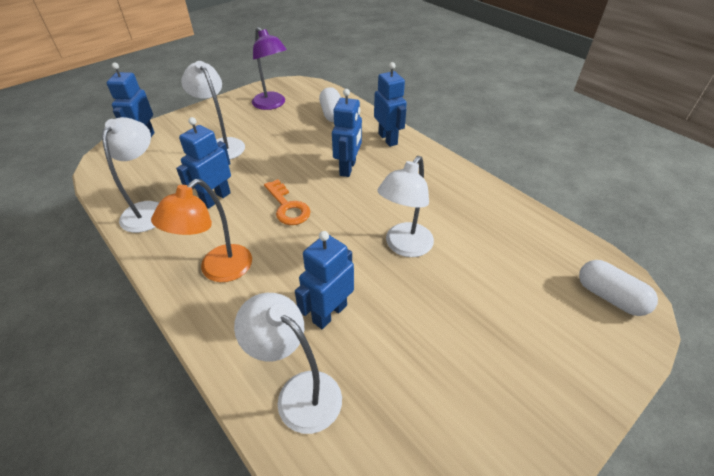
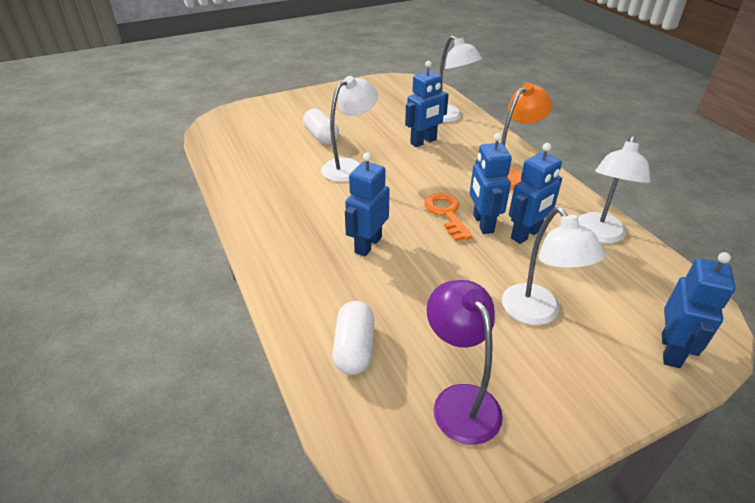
camera: 165 degrees left, 5 degrees down
(388, 139) = (294, 278): blue robot -> blue robot (482, 223)
(609, 297) = (231, 123): white capsule -> white capsule (321, 137)

